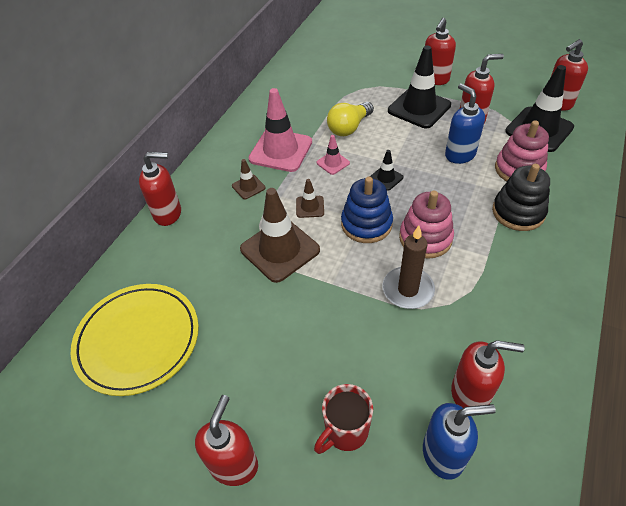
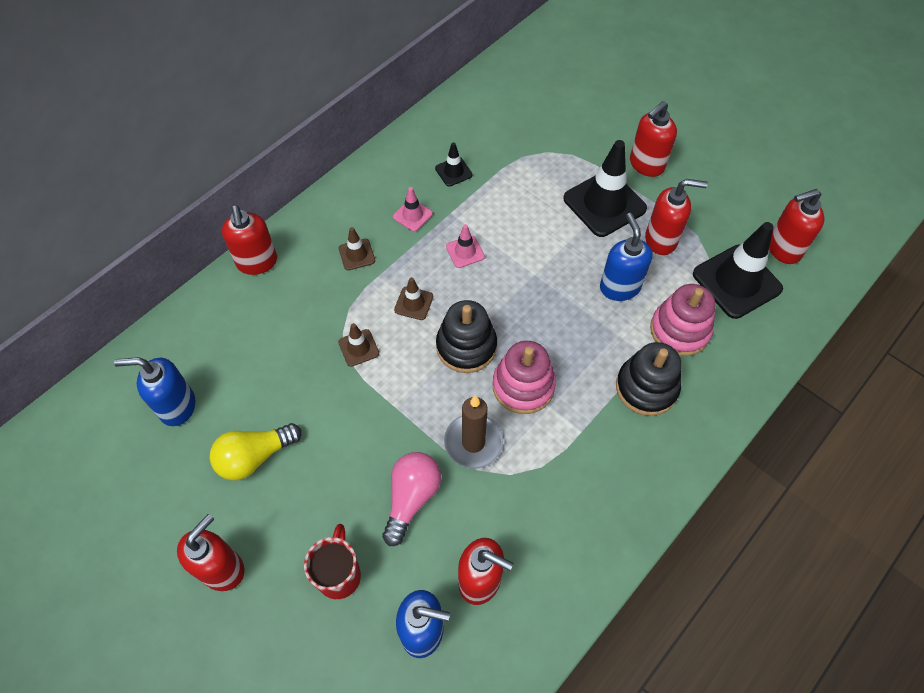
camera: 15 degrees right, 10 degrees up
(138, 340) = (177, 406): yellow plate -> blue soap dispenser
(168, 214) = (257, 262): red soap dispenser -> red soap dispenser turned 60 degrees clockwise
(280, 150) = (412, 215): pink traffic cone -> pink traffic cone, size x0.48
(280, 250) = (358, 348): brown traffic cone -> brown traffic cone, size x0.48
(345, 432) = (339, 574): red mug -> red mug turned 120 degrees clockwise
(349, 127) = (506, 207): yellow light bulb -> yellow light bulb (255, 457)
(366, 224) = (466, 346): blue stacking toy -> black stacking toy
(378, 348) = (411, 498): none -> pink light bulb
(386, 178) = (516, 292): black traffic cone -> black traffic cone (453, 172)

